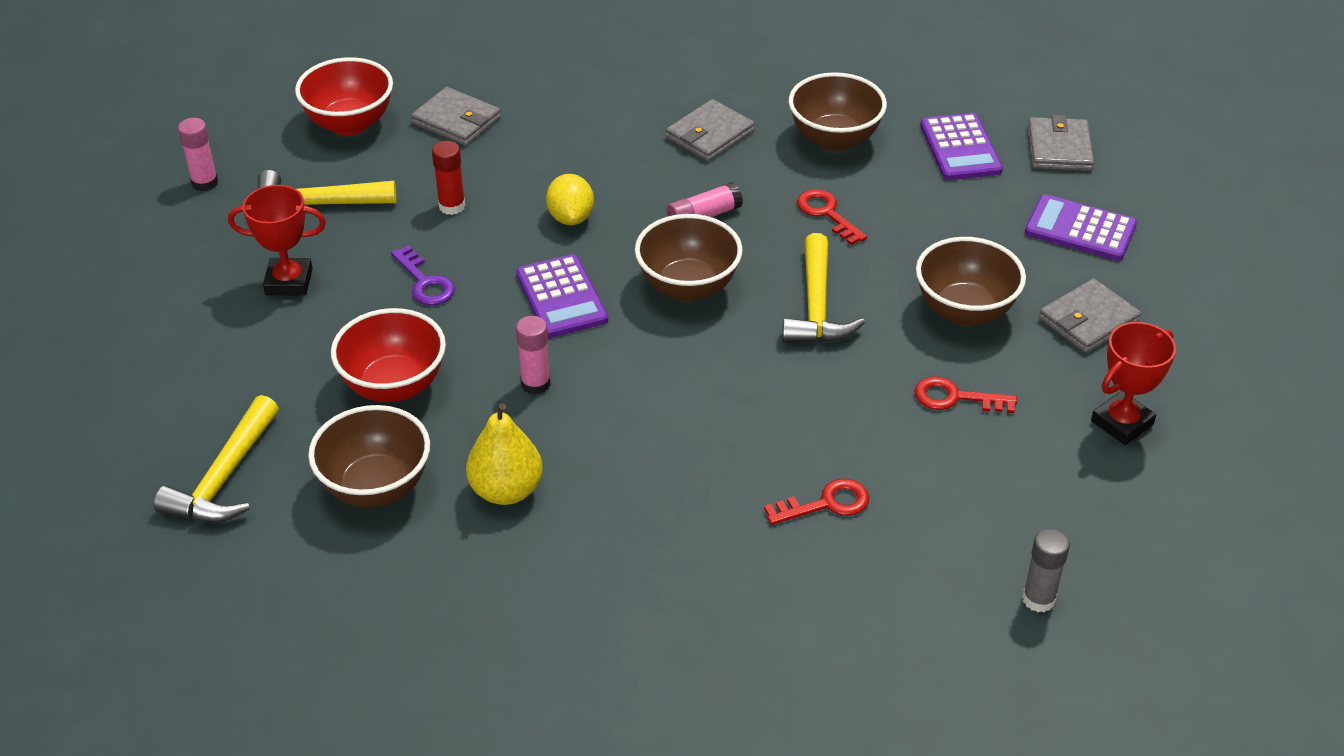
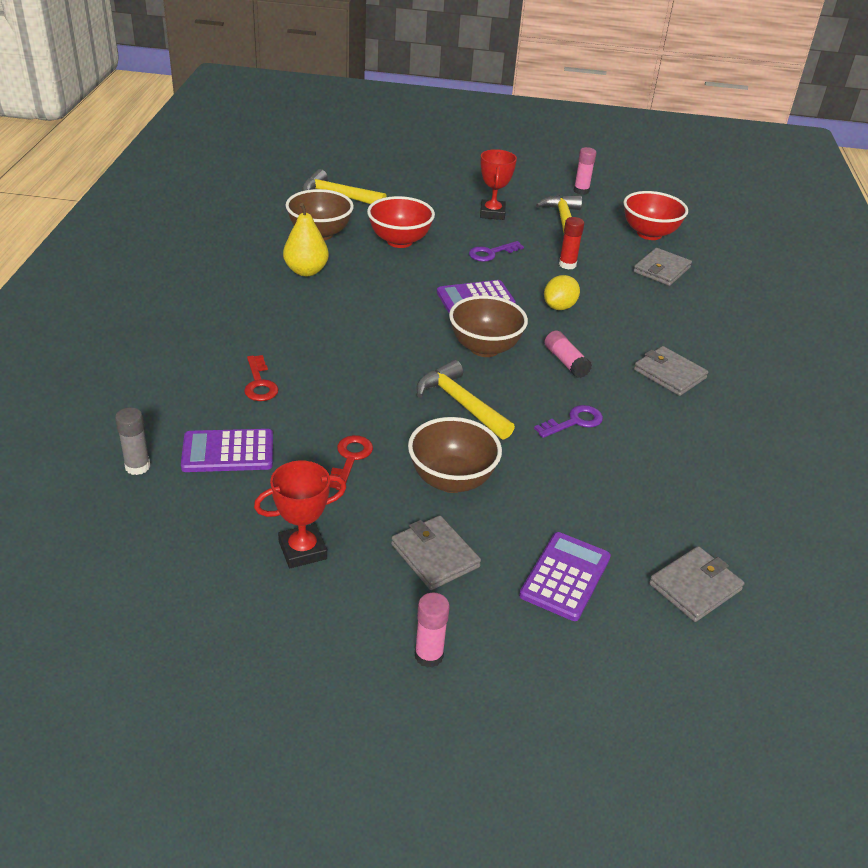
camera: 90 degrees right, 5 degrees down
(535, 384) = (394, 285): pink glue stick -> pink glue stick (429, 655)
(571, 217) = (559, 307): yellow lemon -> yellow lemon turned 45 degrees counterclockwise
(817, 307) = (460, 403): yellow hammer -> yellow hammer turned 45 degrees clockwise
(827, 214) = (574, 422): red key -> purple key
(834, 139) = (677, 438): brown bowl -> none
(960, 148) = (680, 514): purple calculator -> purple calculator (228, 452)
(1059, 148) = (695, 587): grey wallet -> grey wallet turned 45 degrees counterclockwise
(1122, 423) = (302, 550): red trophy -> red trophy turned 75 degrees counterclockwise

